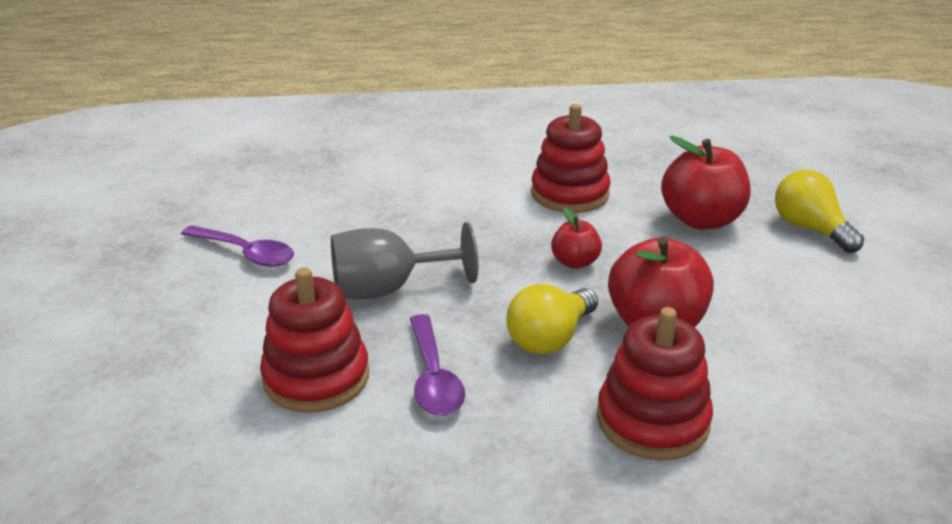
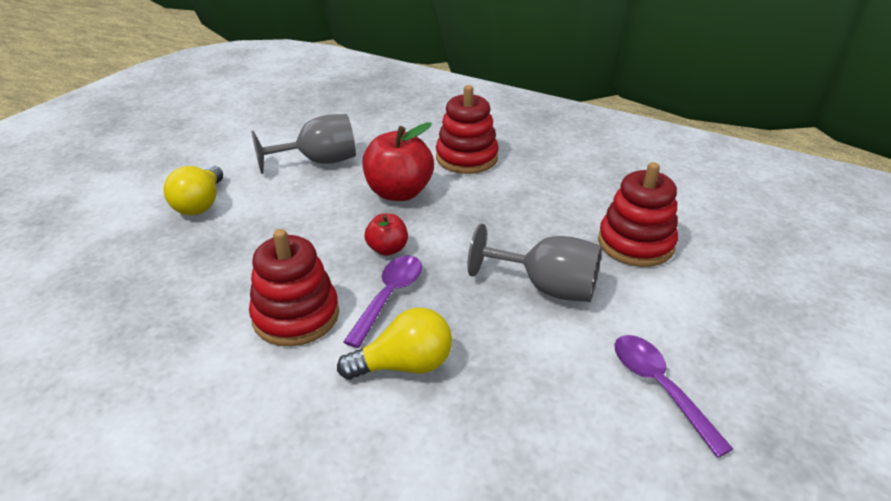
camera: 145 degrees left, 5 degrees up
(433, 377) = (560, 216): purple spoon -> purple spoon (389, 297)
(550, 338) = (469, 209): yellow light bulb -> yellow light bulb (404, 365)
(701, 220) = (248, 241): red apple -> none
(811, 323) = (319, 161): none -> grey goblet

